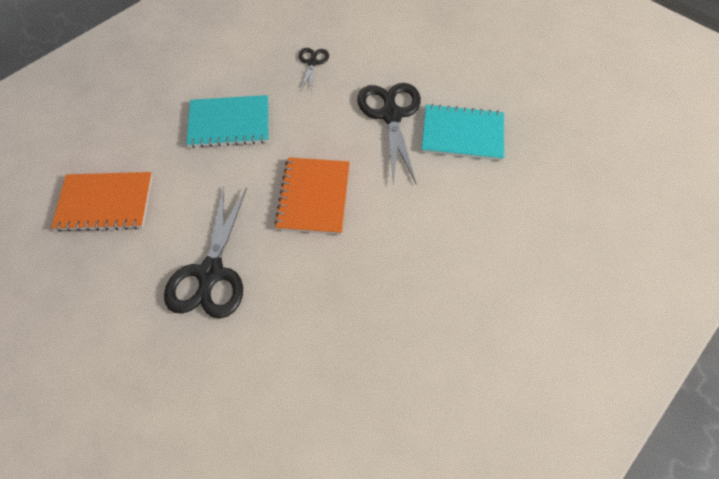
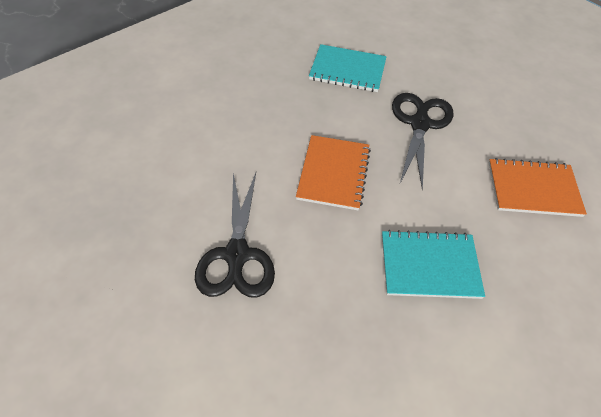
camera: 175 degrees left, 5 degrees down
(312, 62) = (327, 355): black scissors -> none
(462, 134) = (163, 222): turquoise notebook -> turquoise notebook (347, 70)

